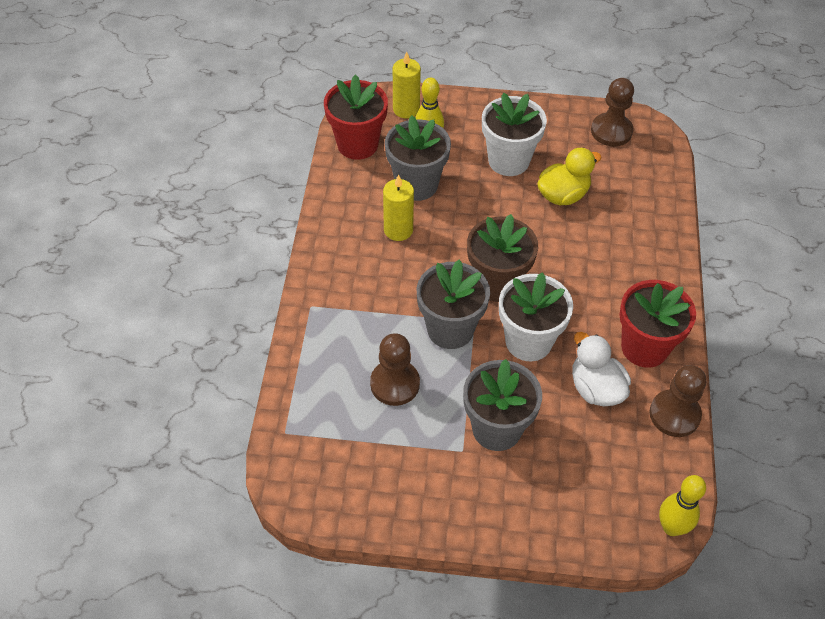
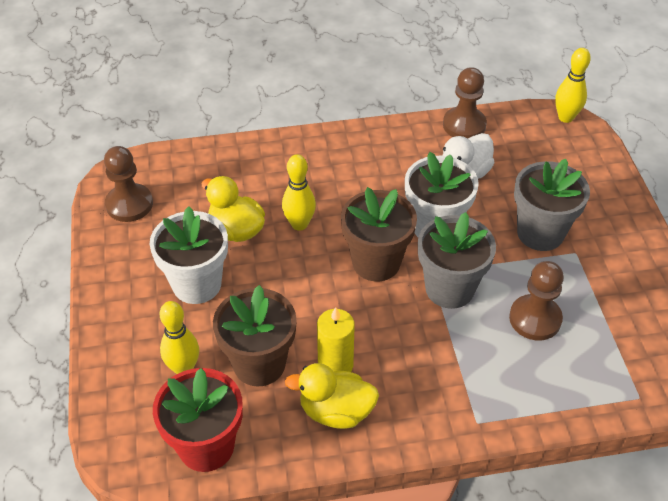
camera: 105 degrees left, 5 degrees down
(356, 221) = (336, 411): none -> yellow duck
(406, 109) = (128, 407): yellow candle -> none
(416, 185) = (259, 364): grey flower pot -> brown flower pot
(558, 239) = (299, 224): none -> yellow bowling pin
(644, 347) = (405, 149): red flower pot -> none

